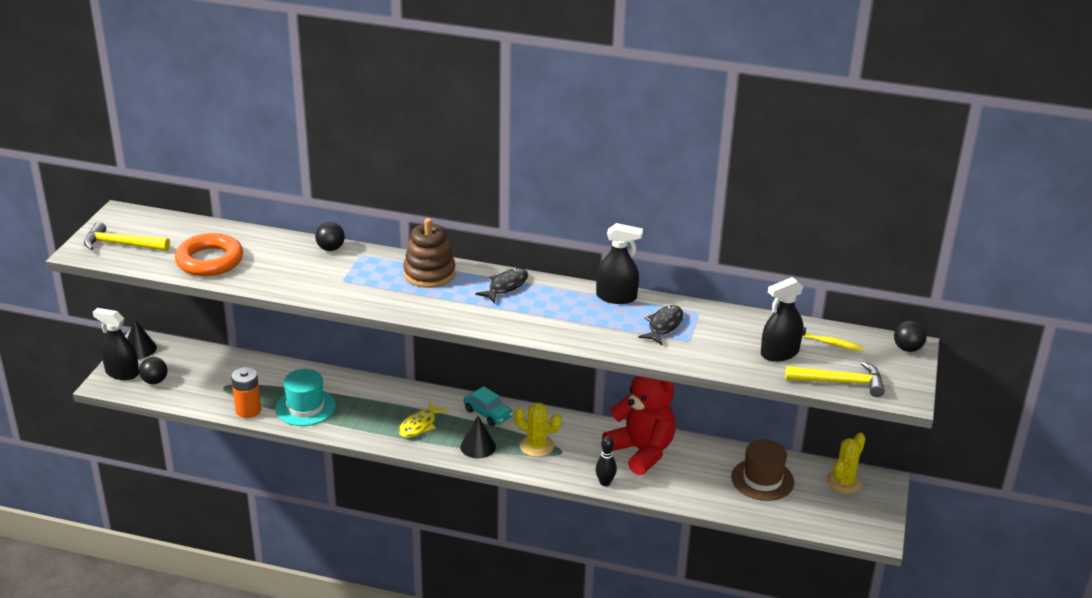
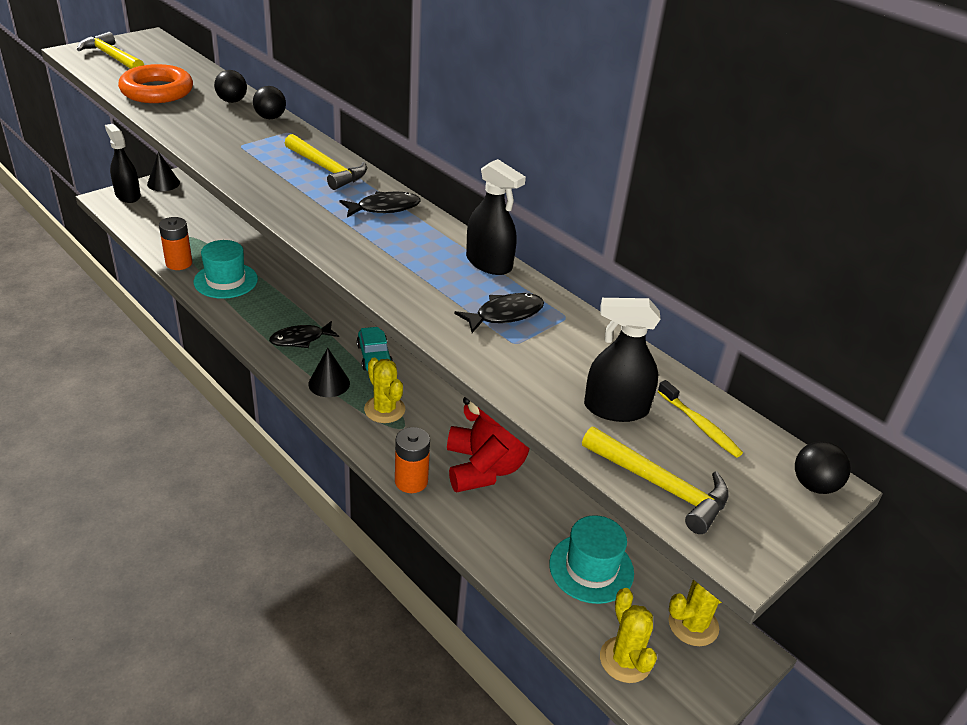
camera: 30 degrees right, 5 degrees up
(155, 381) = (142, 211): black ball -> black ball (232, 101)
(420, 425) = (300, 339): yellow fish -> black fish
(429, 274) = (326, 169): brown stacking toy -> yellow hammer
(605, 482) = (411, 481): black bowling pin -> orange battery
(762, 479) = (591, 568): brown hat -> turquoise hat
(825, 518) = (625, 660): none -> yellow cactus

